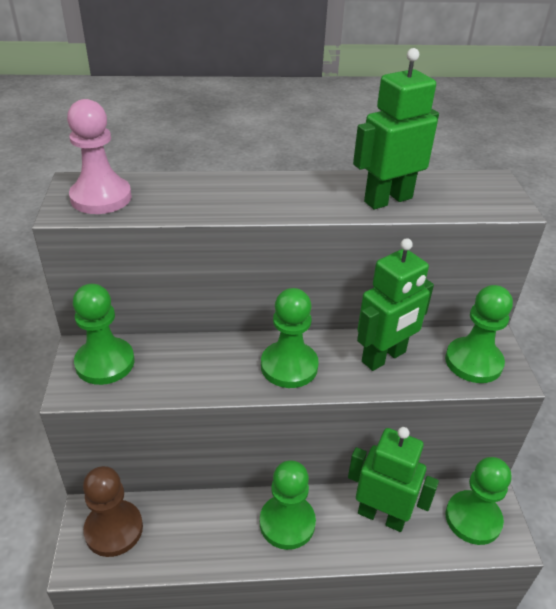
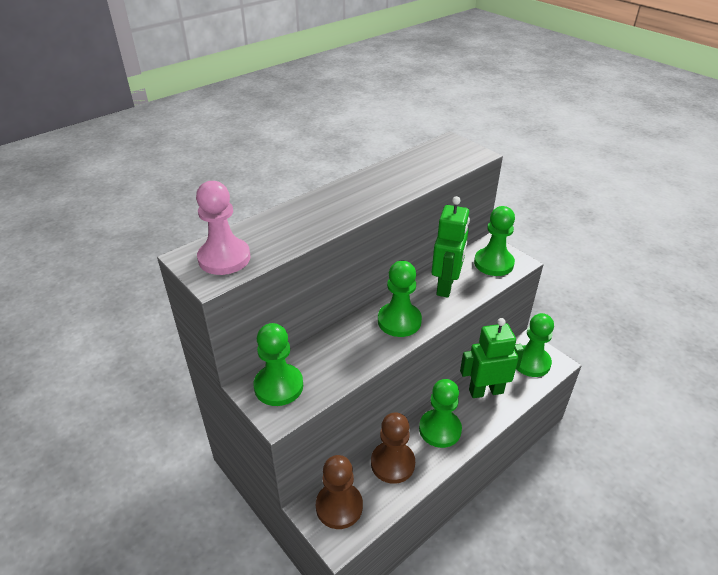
camera: 35 degrees left, 0 degrees up
(204, 524) = (392, 463): none -> brown pawn
(387, 200) = (409, 178): green robot -> none

